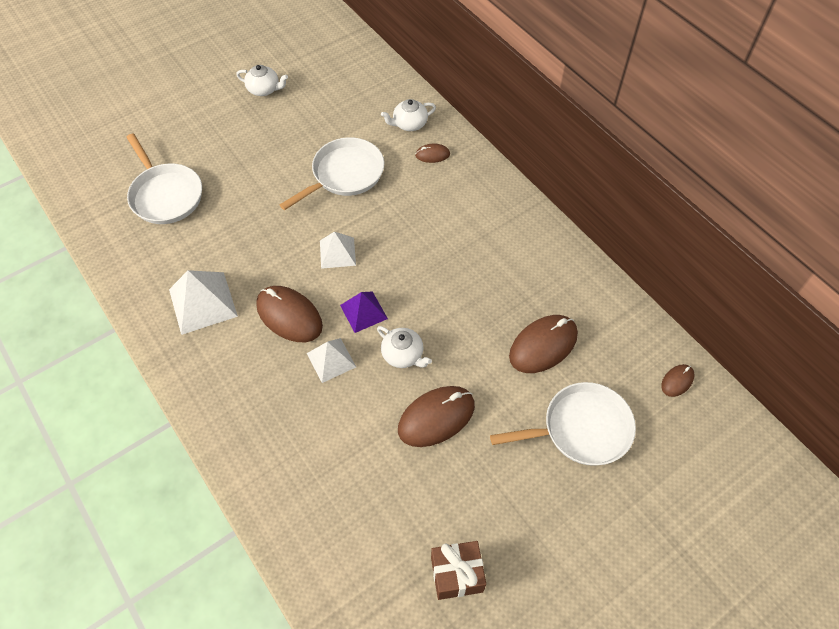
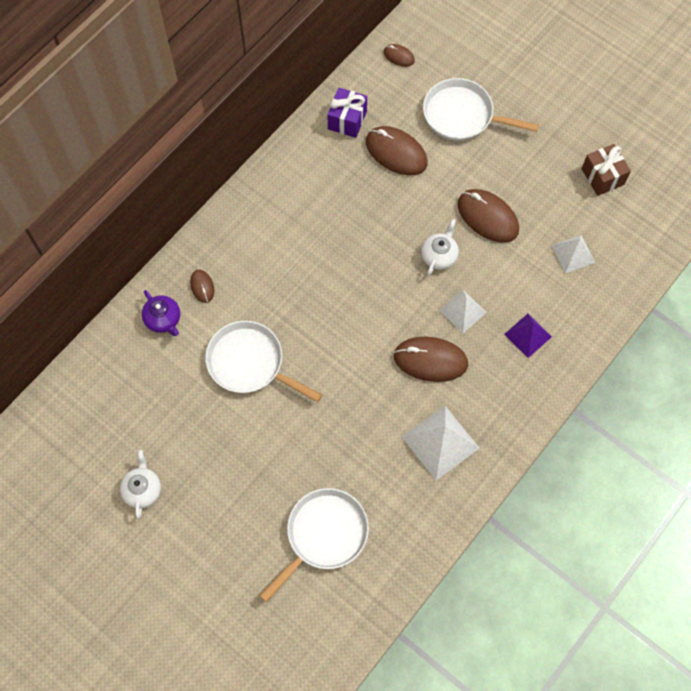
camera: 105 degrees left, 10 degrees up
(289, 316) = (430, 360): brown mouse -> brown mouse turned 75 degrees clockwise
(337, 252) = (349, 340): white pyramid -> white pyramid (573, 254)
(363, 311) = (406, 299): purple pyramid -> purple pyramid (527, 335)
(409, 124) = (163, 319): white teapot -> purple teapot
(581, 429) = (462, 115): white pan -> white pan turned 45 degrees counterclockwise
(595, 308) = (347, 120): none -> purple gift

